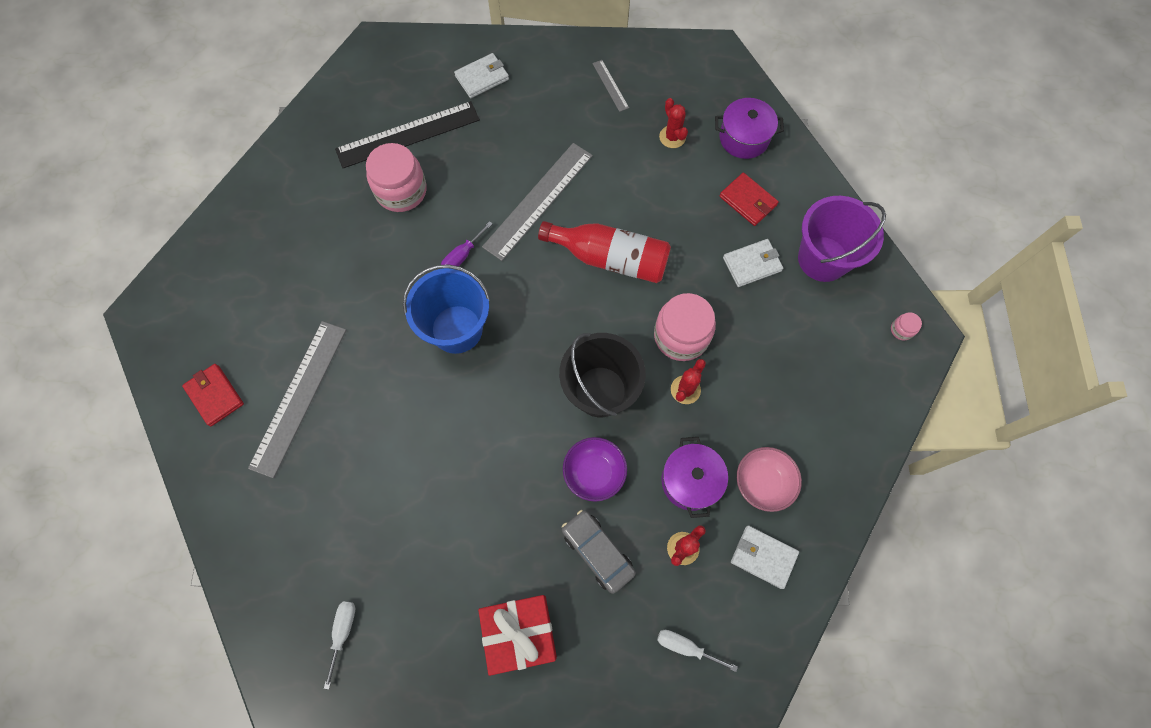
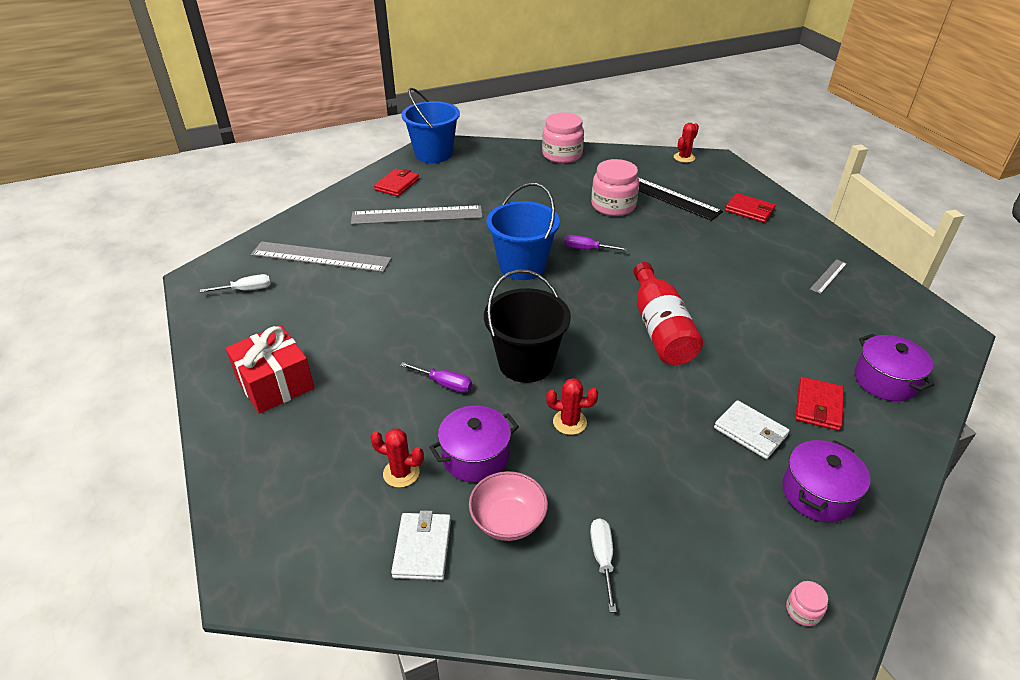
camera: 65 degrees right, 30 degrees down
(166, 325) = (433, 154): none -> blue bucket
(482, 77) = (749, 210): white wallet -> red wallet
(538, 200) = (673, 271): grey ruler -> grey ruler (321, 257)
(594, 473) = (445, 384): purple bowl -> purple screwdriver
(597, 552) = (369, 410): grey car -> none
(672, 137) = (824, 330): red cactus -> red cactus (684, 157)
(681, 336) = (623, 401): pink jar -> pink jar (562, 155)
(685, 647) = (297, 508): white screwdriver -> white screwdriver (602, 558)
(823, 259) = (817, 494): purple bucket -> purple pot

